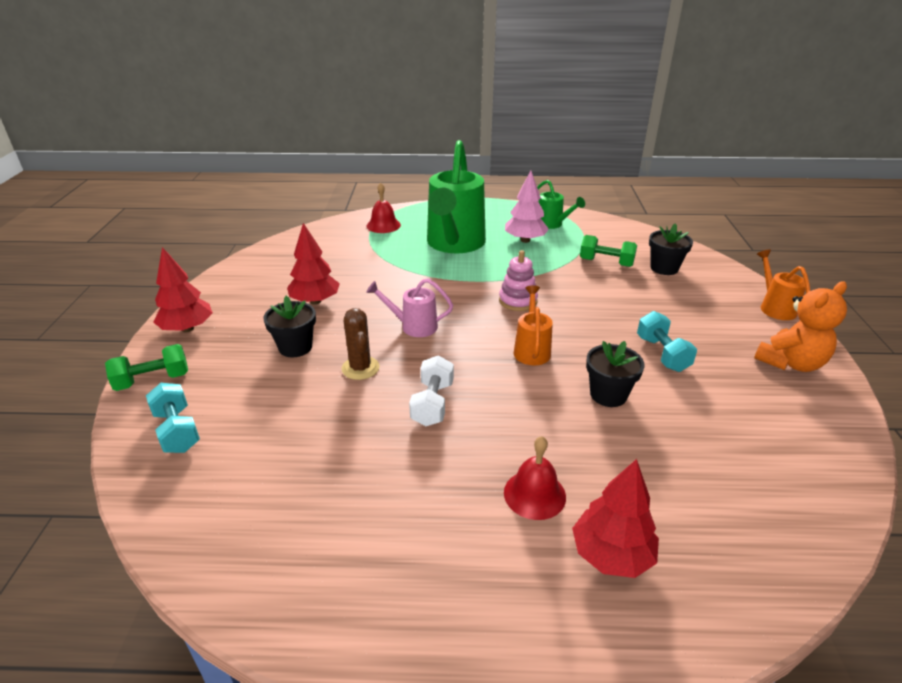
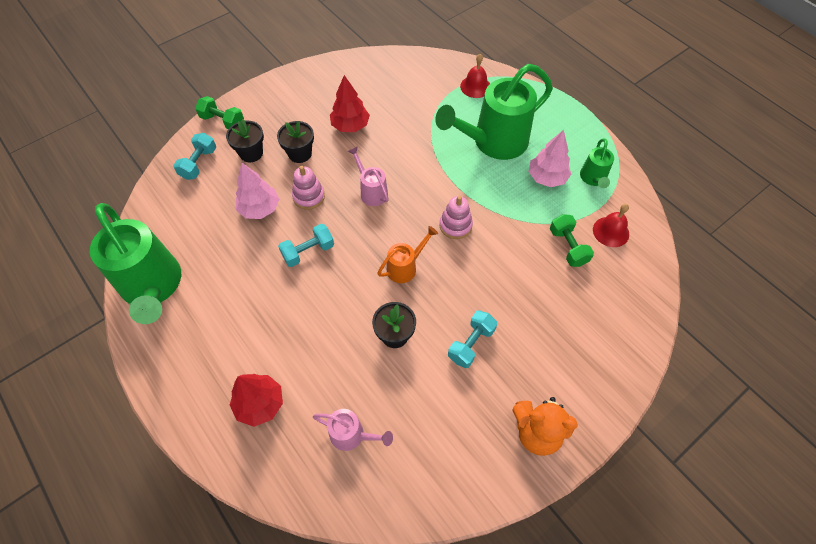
camera: 50 degrees right, 25 degrees up
(187, 328) = (272, 95): red tree -> none
(303, 583) = (153, 287): none -> green watering can
(323, 412) = (260, 209): none -> pink tree
(360, 368) = (309, 196): brown cactus -> pink stacking toy
(432, 403) = (308, 251): white dumbbell -> turquoise dumbbell
(534, 494) = (276, 345): red bell -> red bell (611, 231)
(664, 268) = (601, 289): black flower pot -> black flower pot (251, 153)
(717, 489) = (352, 435): none -> pink watering can
(774, 307) = (616, 393): orange watering can -> none

